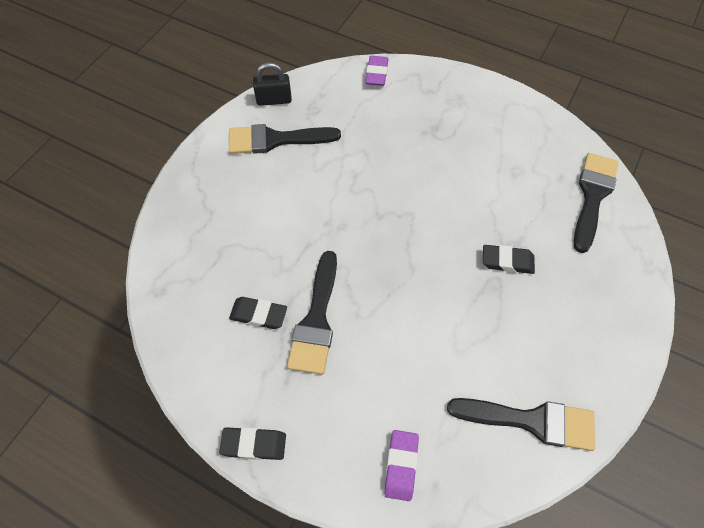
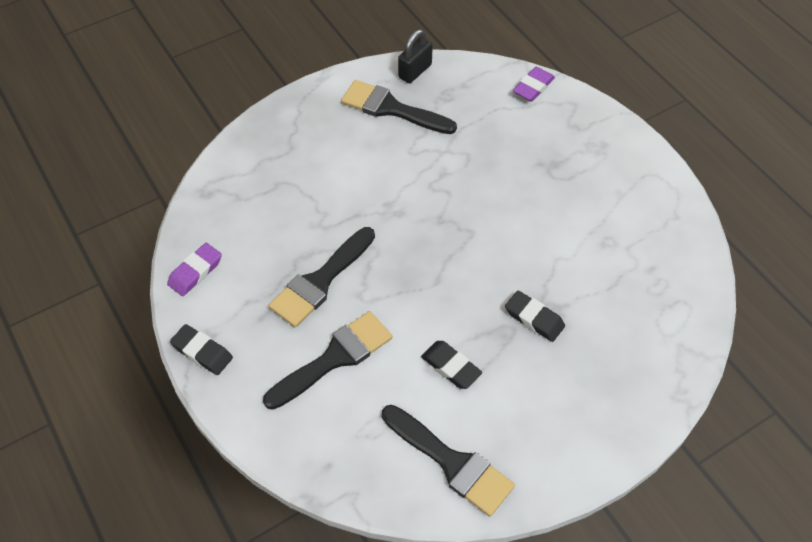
camera: 30 degrees right, 5 degrees down
(258, 315) = (274, 252): black eraser -> black eraser (451, 367)
(274, 100) = (415, 71): black padlock -> black padlock turned 75 degrees counterclockwise
(401, 466) = (310, 434): purple eraser -> purple eraser (195, 272)
(592, 196) = (671, 302): black brush -> black brush (334, 358)

